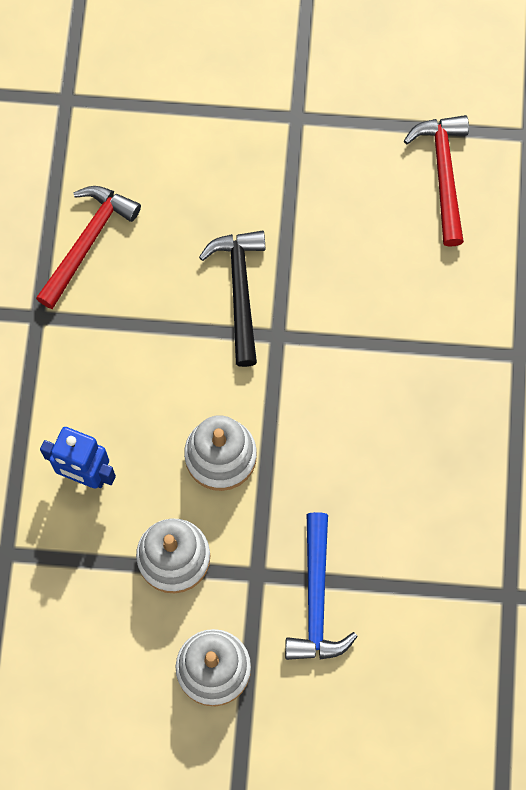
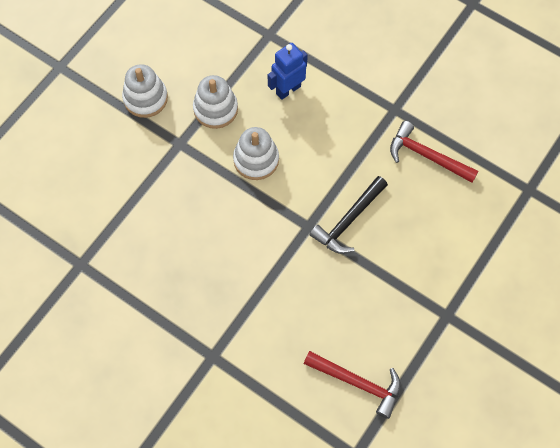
camera: 120 degrees right, 5 degrees down
(87, 242) = (427, 156): red hammer -> red hammer turned 150 degrees clockwise
(239, 291) = (348, 221): black hammer -> black hammer turned 105 degrees clockwise
(316, 599) = (147, 165): blue hammer -> none

